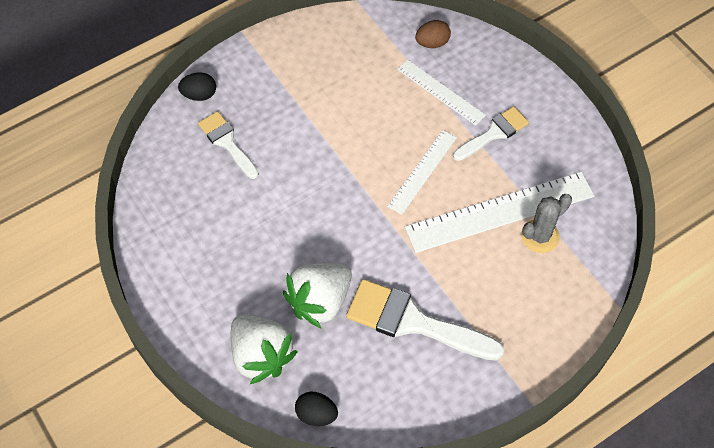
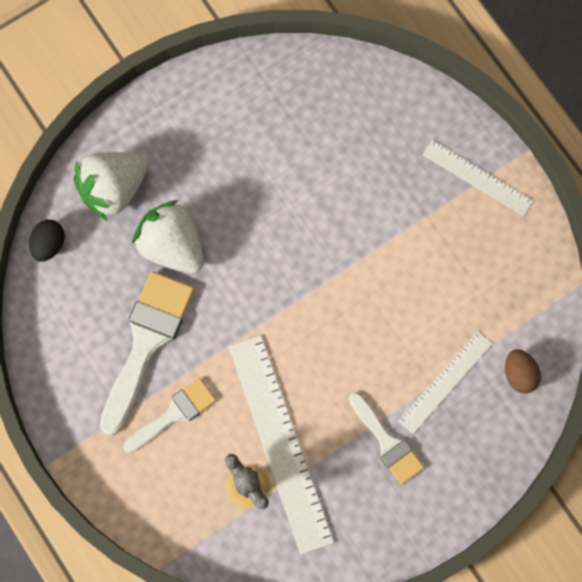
camera: 90 degrees right, 15 degrees up
(199, 95) = (434, 108): black egg -> none
(227, 142) = (370, 142): white brush -> white brush (174, 413)
(422, 171) = (333, 357): white ruler -> white ruler (477, 178)

